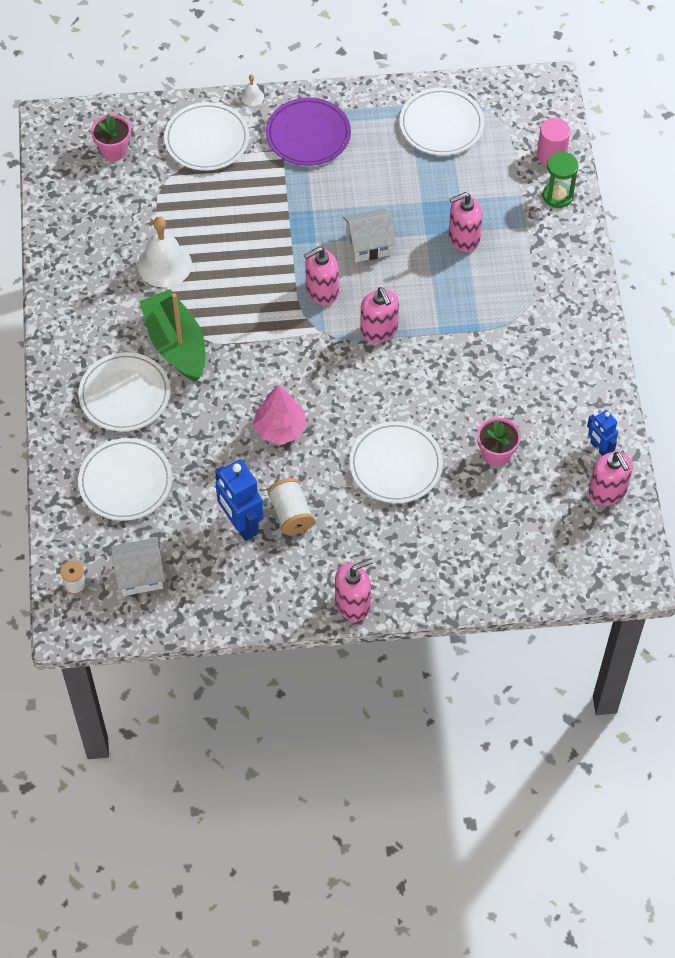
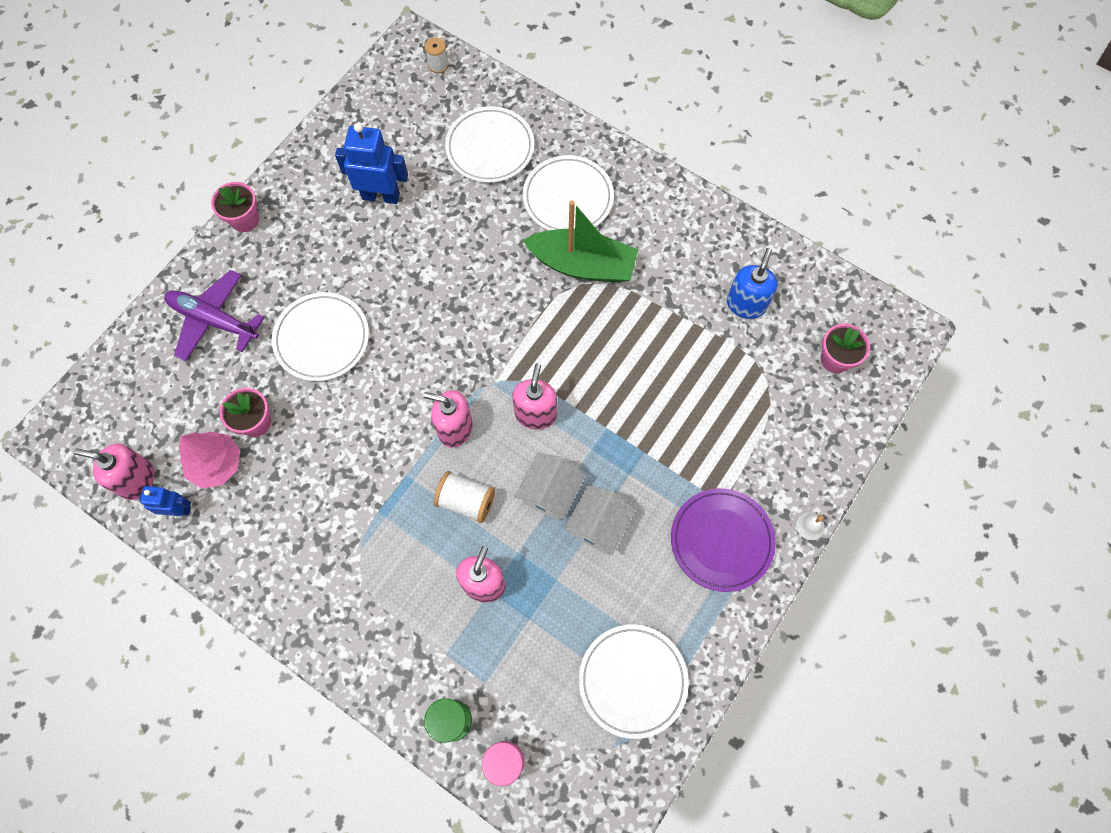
camera: 130 degrees right, 10 degrees up
(116, 225) = (746, 304): none -> blue soap dispenser
(139, 575) = (406, 106): white house -> white house (598, 525)
(164, 264) = (671, 312): white bell -> none
(207, 140) = (787, 445): white plate -> none
(280, 428) = (435, 281): pink tree -> pink tree (216, 464)
(291, 514) = (355, 234): white spool -> white spool (466, 501)
(352, 604) = (245, 220): pink soap dispenser -> pink flower pot
(452, 550) = (214, 320): none -> purple plane

